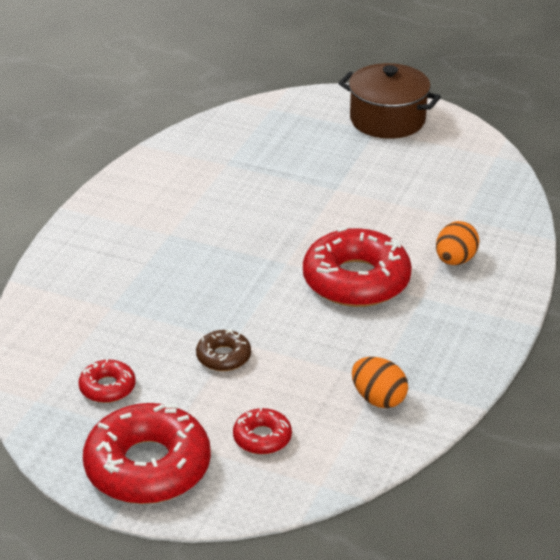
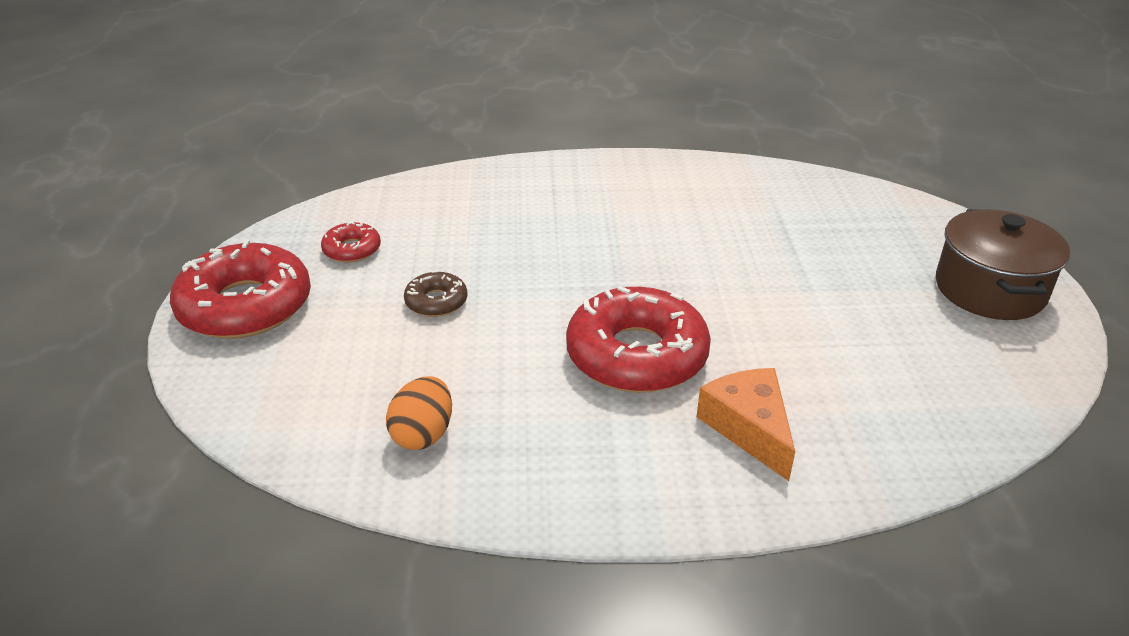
camera: 65 degrees right, 0 degrees up
(262, 437) = (316, 365): red donut -> none
(455, 260) = (749, 428): orange egg -> orange cheese

